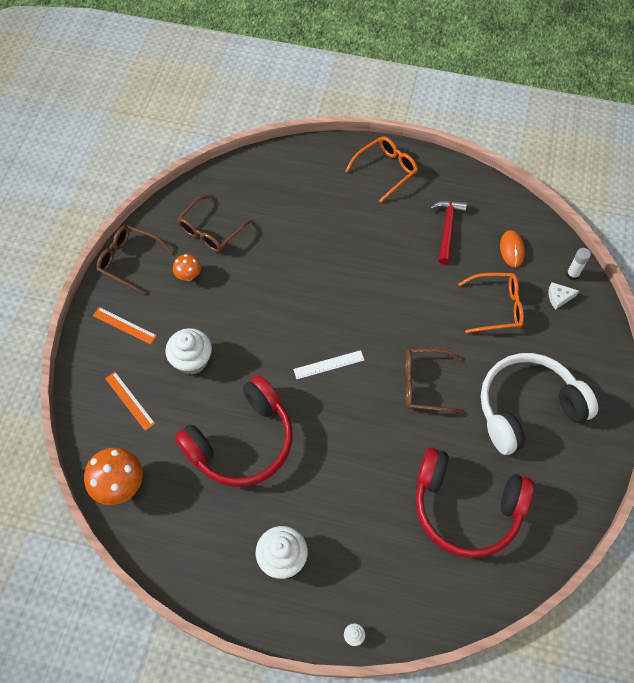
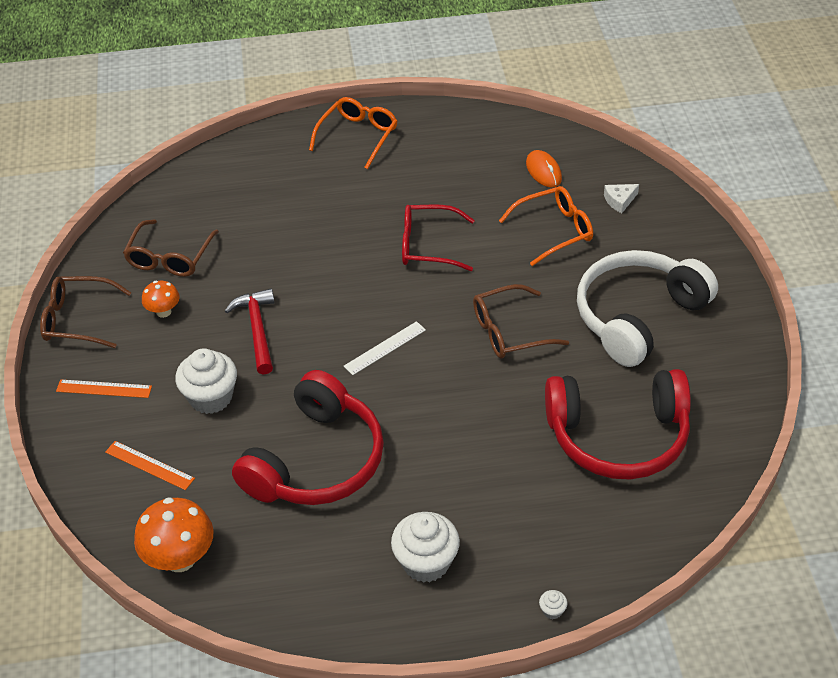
camera: 20 degrees left, 15 degrees down
(397, 286) = (428, 246): none -> red glasses
(447, 229) = (459, 172): red hammer -> red hammer (257, 330)
(572, 274) = (623, 174): white glue stick -> none

